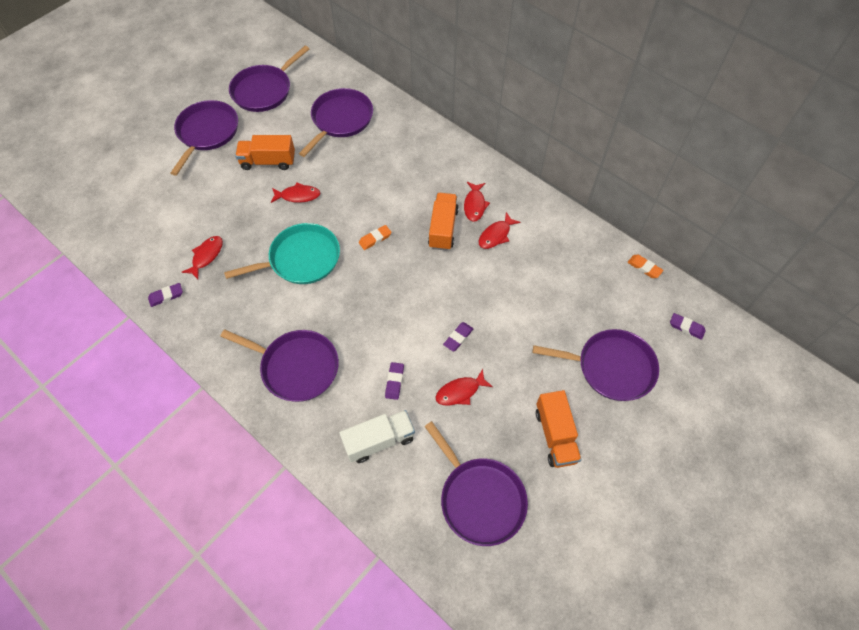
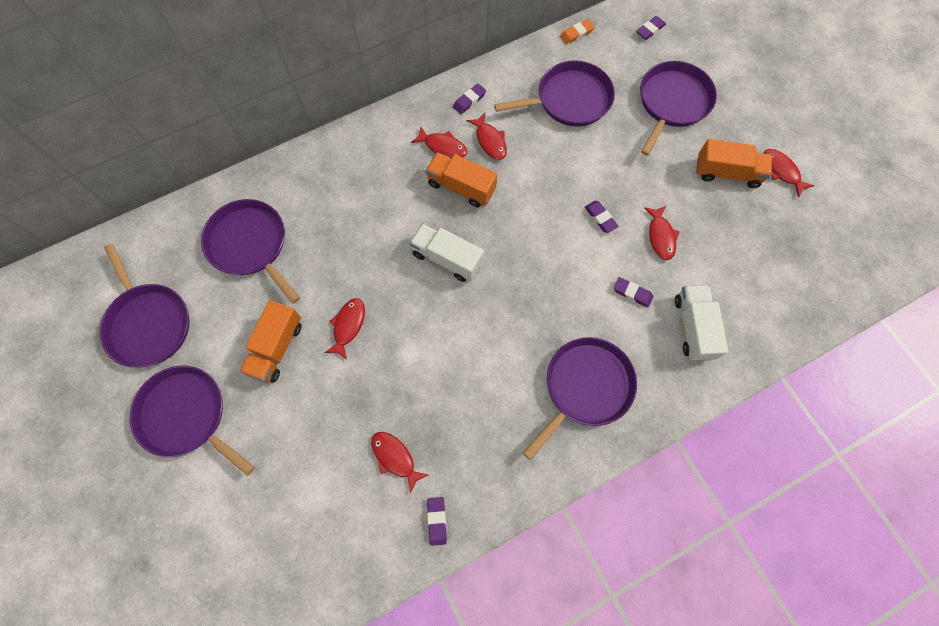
camera: 70 degrees left, 10 degrees up
(301, 259) = (443, 346): turquoise pan -> none
(375, 239) = (447, 259): orange eraser -> white truck
(479, 498) = (772, 257): purple pan -> purple pan (569, 100)
(528, 209) = (469, 100): none -> purple eraser
(582, 488) = (781, 171): none -> red fish

